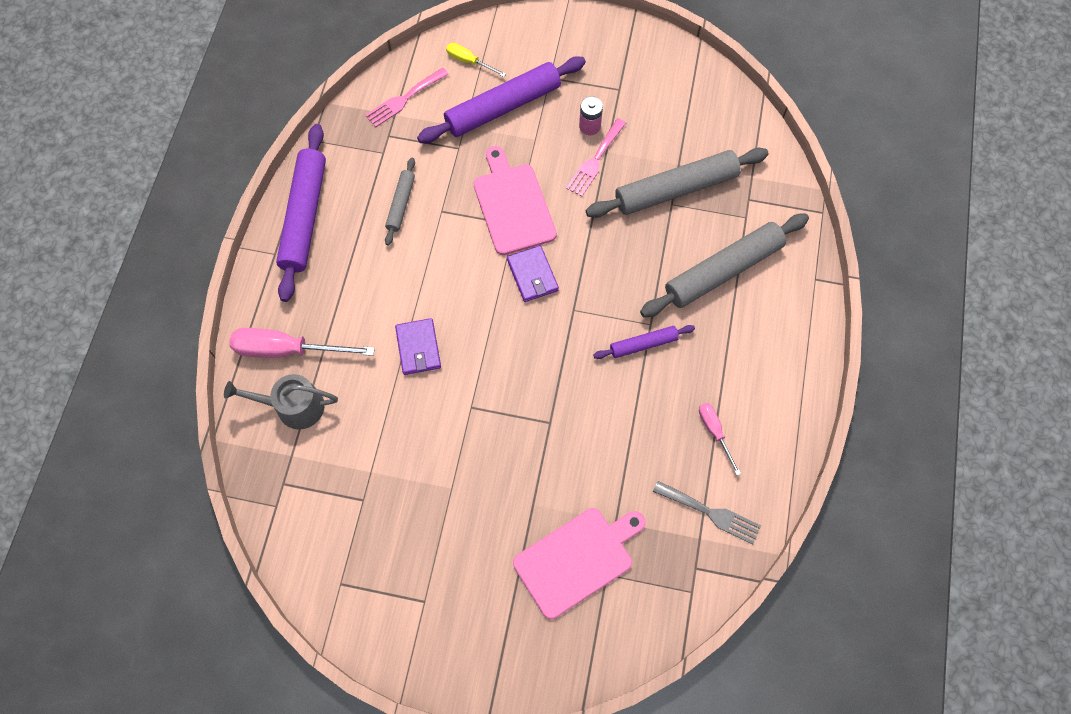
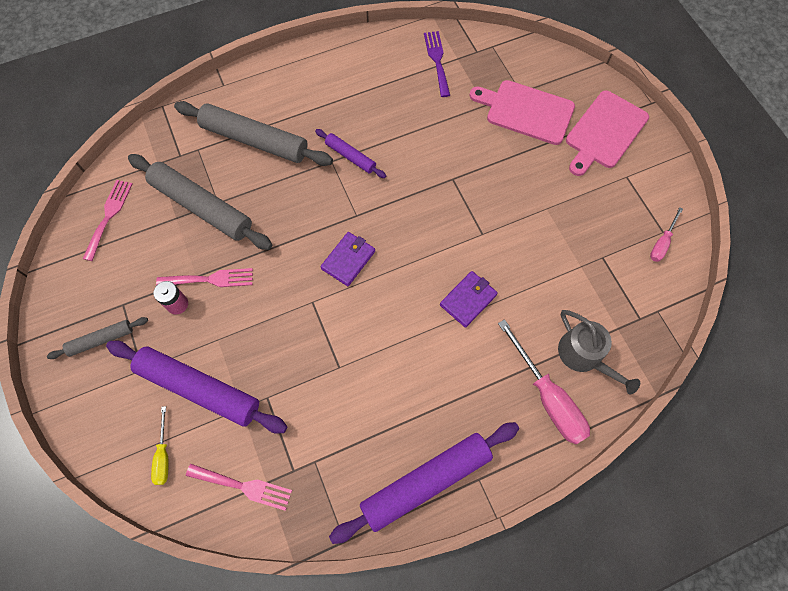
camera: 125 degrees left, 0 degrees up
(401, 204) = (355, 405): grey rolling pin -> grey rolling pin (101, 340)
(513, 205) = (295, 314): pink cutting board -> pink cutting board (604, 132)
(711, 513) = (437, 60): grey fork -> purple fork
(714, 432) = (382, 85): pink screwdriver -> pink screwdriver (662, 243)
(717, 115) = (109, 216): none -> pink fork

